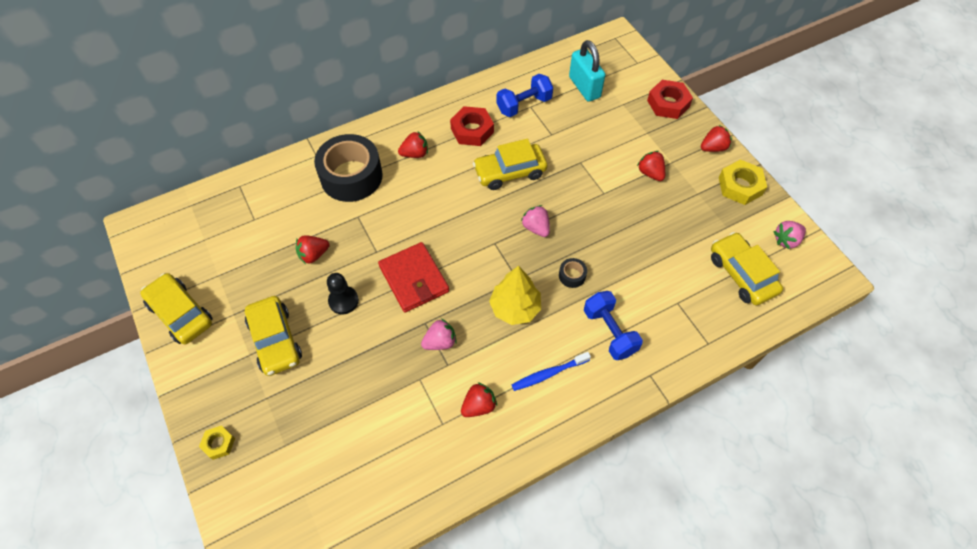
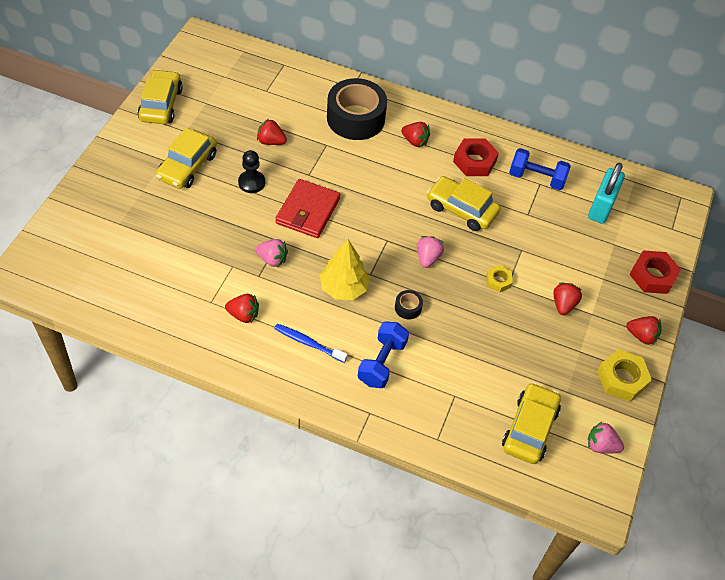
camera: 45 degrees right, 5 degrees down
(218, 443) = (91, 188): yellow nut -> yellow nut (498, 281)

